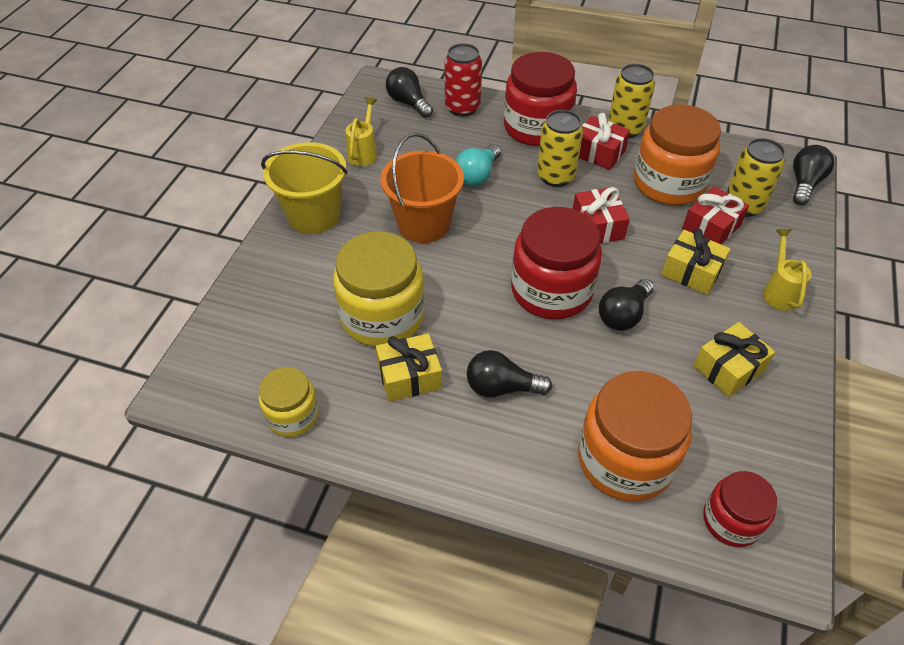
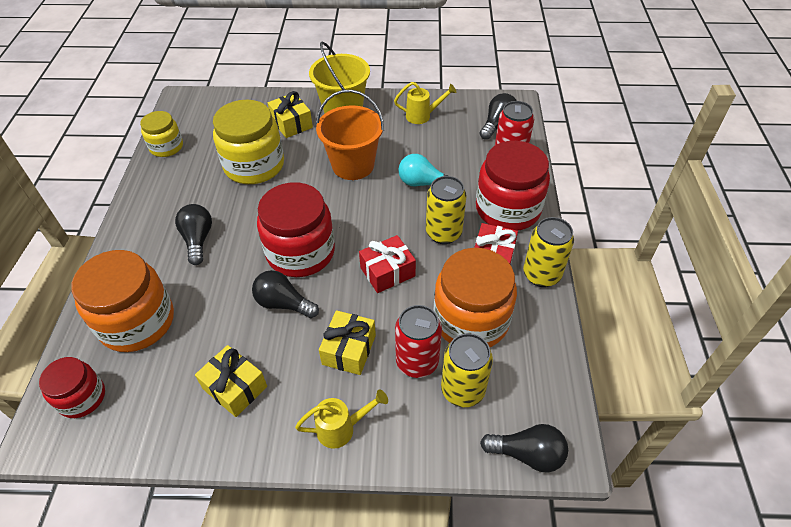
camera: 75 degrees right, 0 degrees up
(409, 377) = (202, 190): yellow gift -> yellow gift (291, 123)
(711, 227) = (417, 362): red gift -> red can

